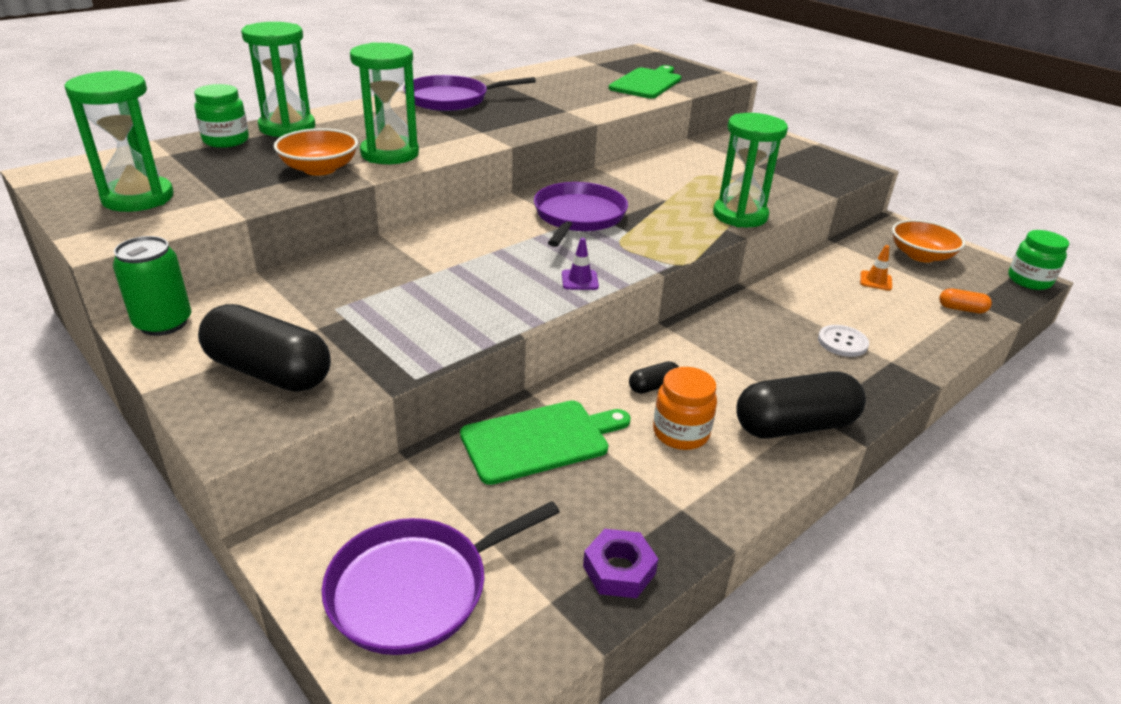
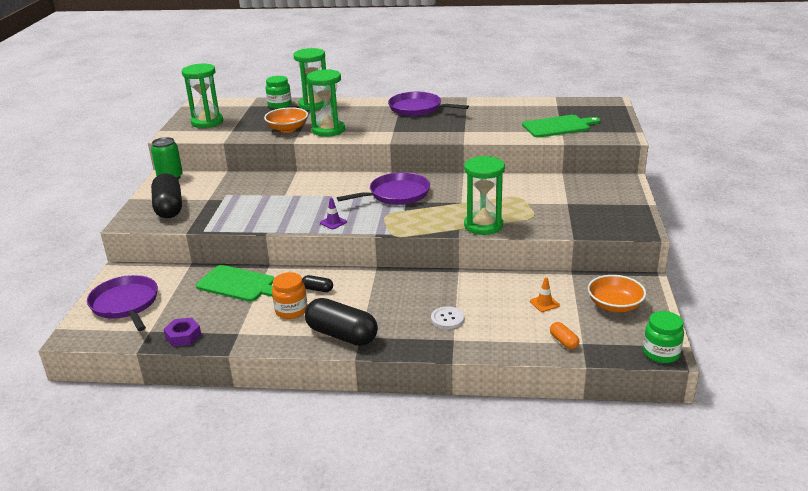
camera: 50 degrees right, 5 degrees down
(416, 589) = (125, 304): purple pan -> purple pan turned 45 degrees clockwise

